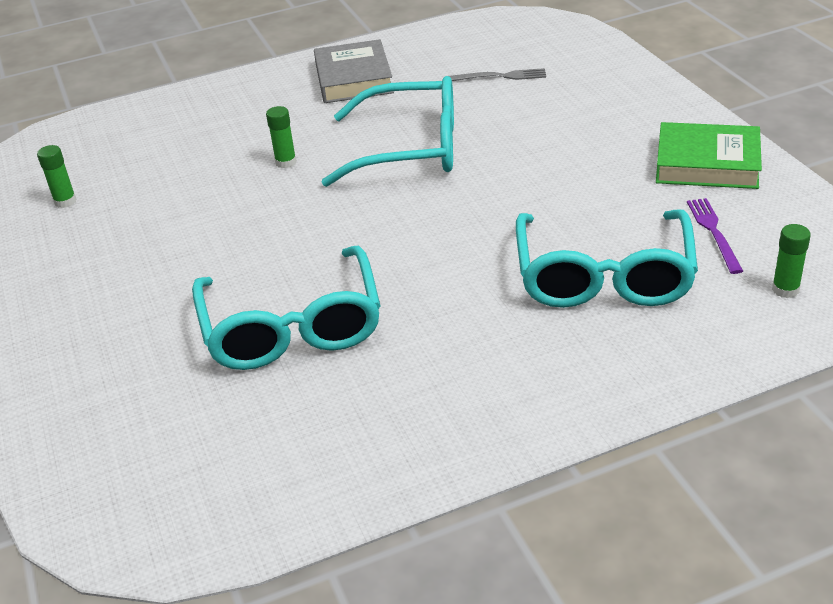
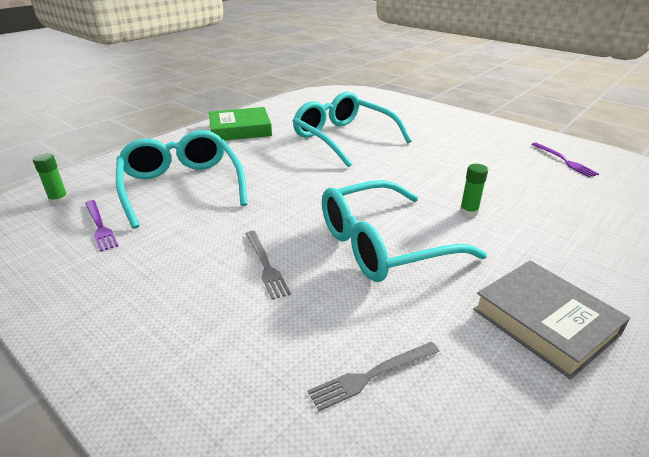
camera: 150 degrees right, 5 degrees down
(65, 201) = (564, 160): green glue stick -> purple fork
(535, 153) = (266, 265): none -> grey fork
(707, 164) = (91, 289): green book -> green book (240, 129)

